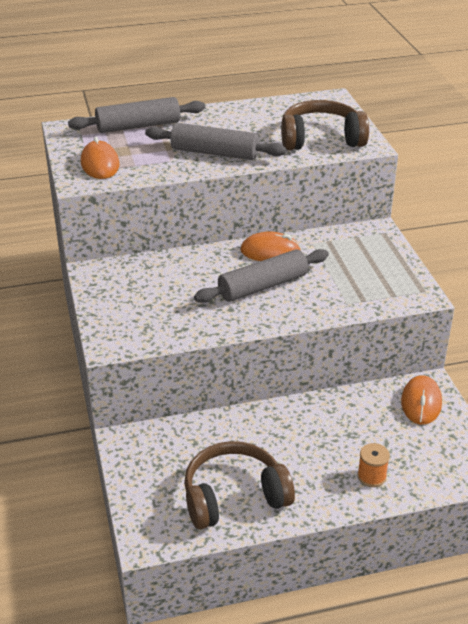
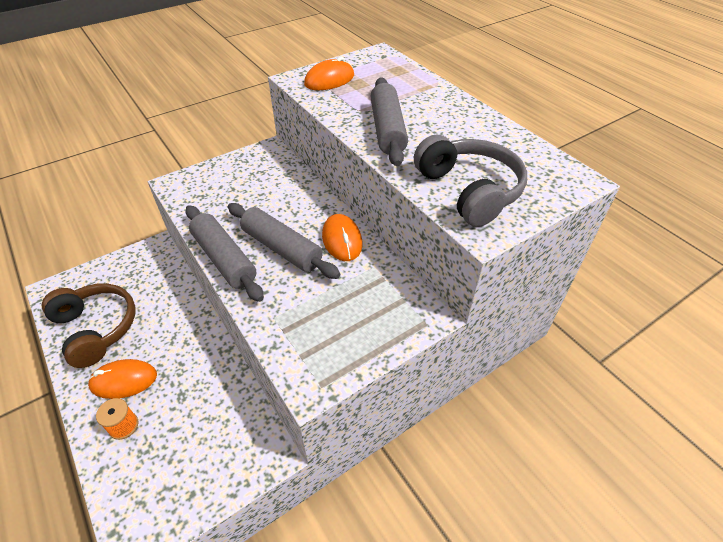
camera: 70 degrees right, 10 degrees up
(138, 126) = (408, 81): grey rolling pin -> grey rolling pin (224, 259)
(321, 139) = (469, 191): brown headphones -> grey headphones
(421, 403) = (239, 451): orange mouse -> orange mouse (124, 381)

